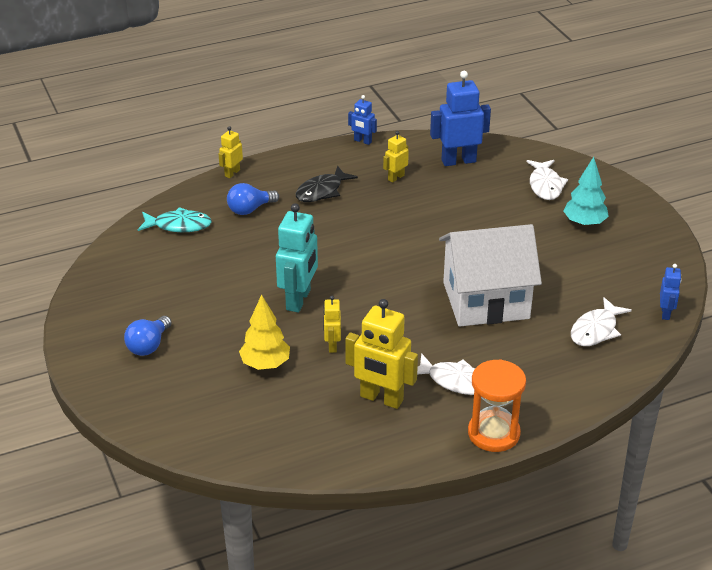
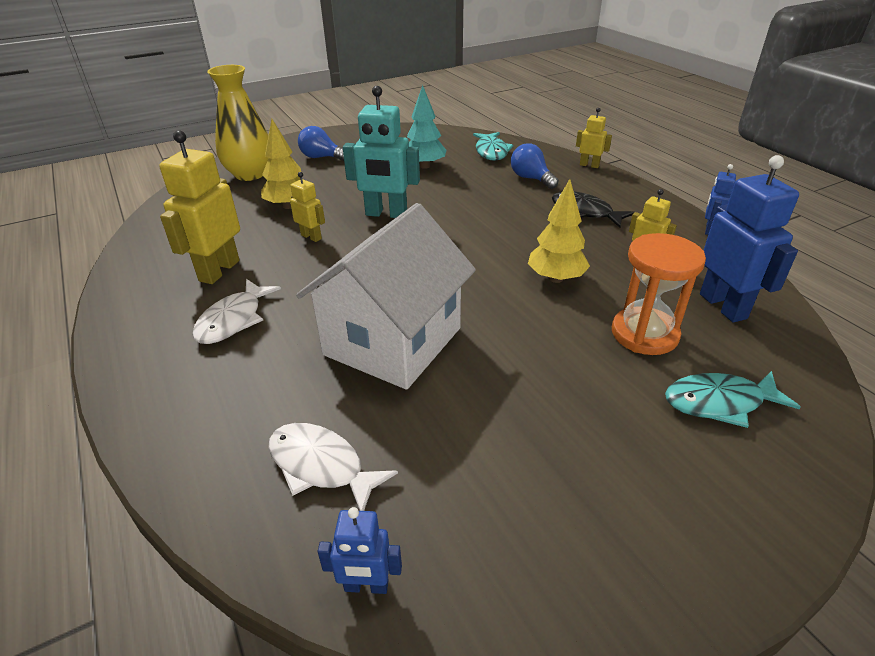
camera: 85 degrees right, 0 degrees up
(177, 400) = (250, 174): none -> yellow vase
(332, 345) = (311, 237): yellow robot -> yellow robot turned 45 degrees clockwise
(418, 221) = (556, 278): none -> yellow tree
(486, 300) = (393, 341): white house -> white house turned 45 degrees clockwise
(493, 433) = (127, 354): orange hourglass -> orange hourglass (644, 334)
(545, 185) = (719, 402): white fish -> turquoise fish
(584, 223) = (628, 456): turquoise tree -> turquoise tree (424, 166)

